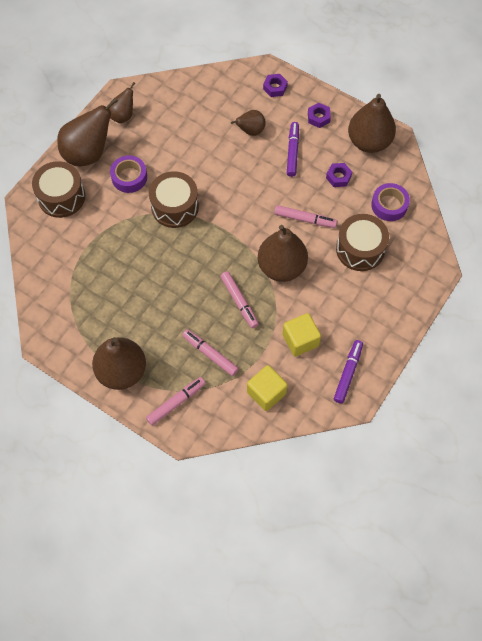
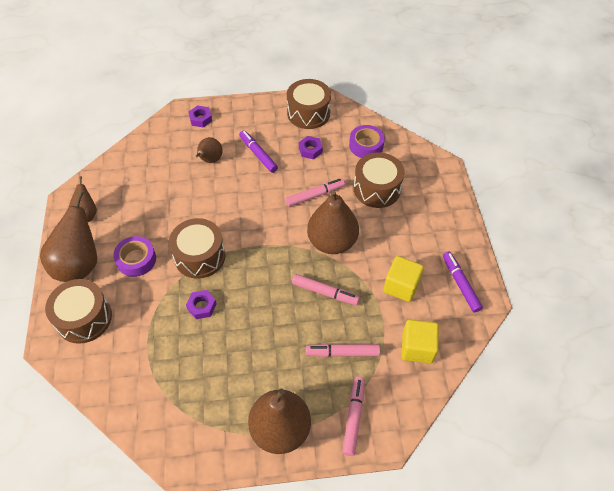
camera: 40 degrees left, 10 degrees down
(318, 117) = (255, 119): purple nut -> purple nut (202, 306)
(369, 142) = (308, 113): brown pear -> brown drum

